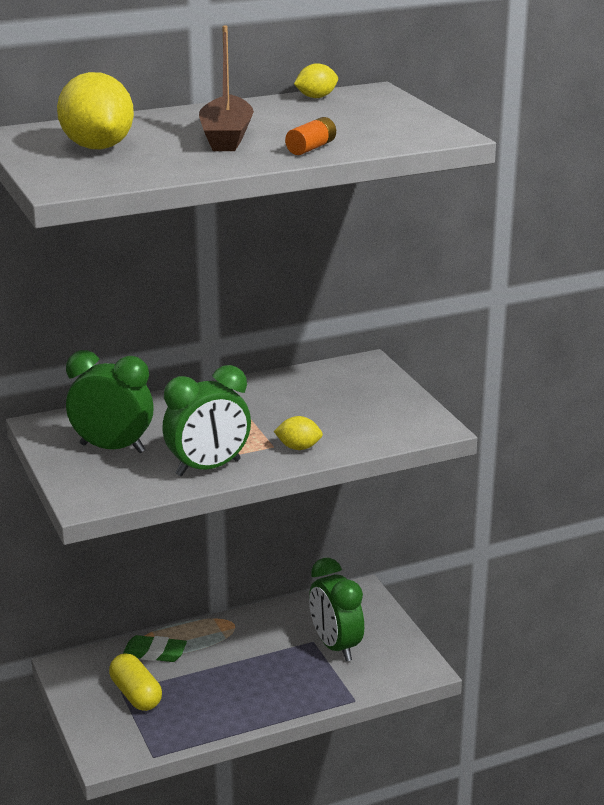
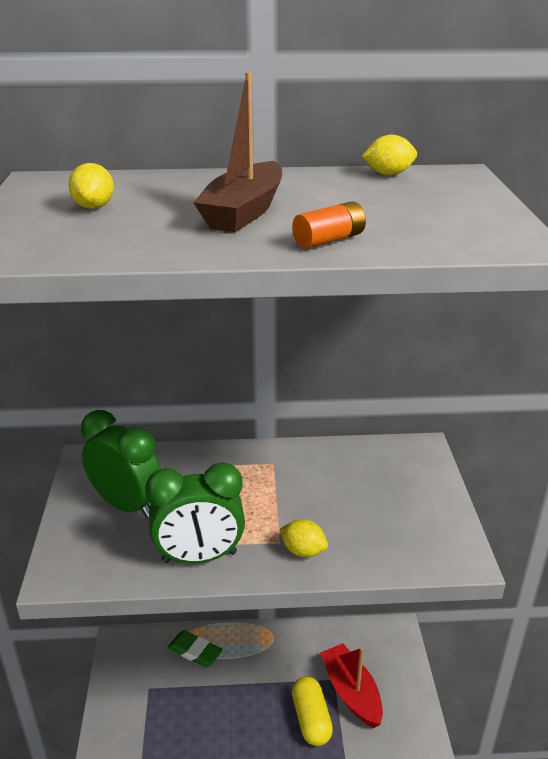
camera: 20 degrees right, 5 degrees up
(97, 147) = (94, 207): yellow lemon -> yellow lemon, size x0.50
(136, 695) = (158, 696): yellow capsule -> yellow capsule (311, 719)
(335, 646) = (351, 692): green clock -> red boat

